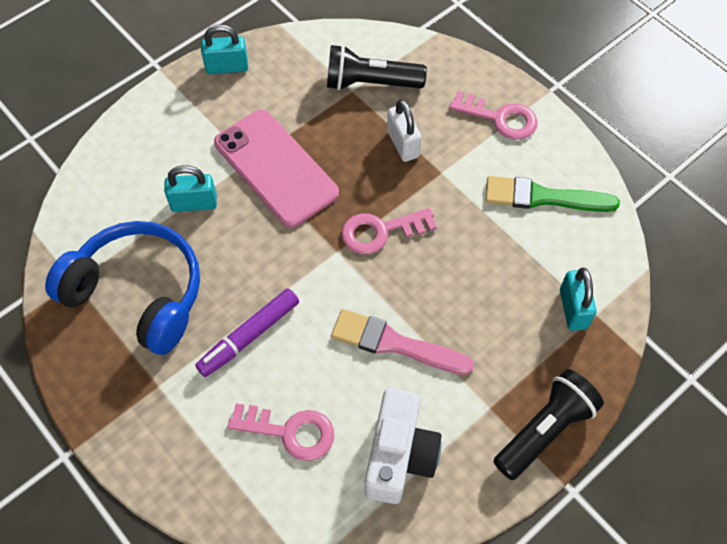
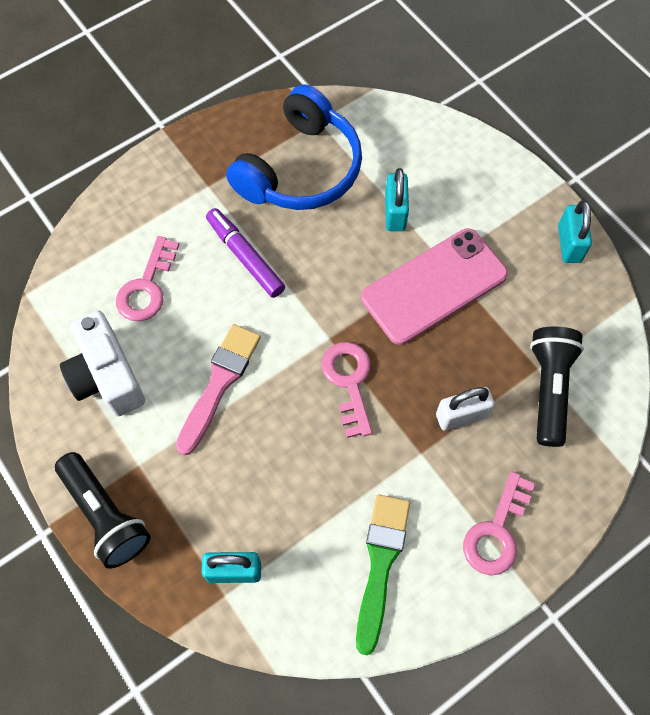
camera: 95 degrees right, 5 degrees up
(399, 455) = (107, 376): white camera -> white camera turned 45 degrees clockwise

